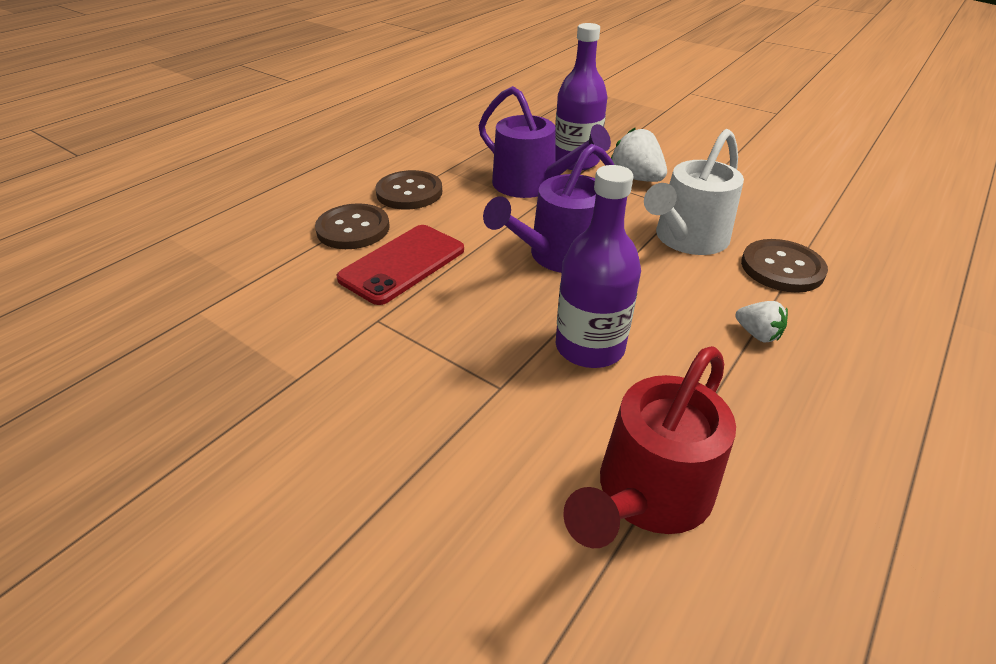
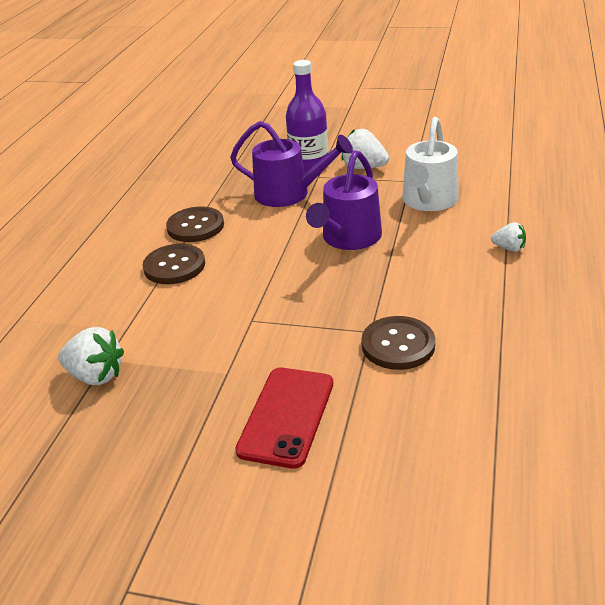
camera: 20 degrees left, 5 degrees down
(171, 327) = (96, 375): none -> white strawberry
(402, 264) = (237, 278): red phone -> red phone (286, 416)
(589, 347) = (410, 289): purple bottle -> none
(648, 494) = (498, 354): red watering can -> none
(782, 268) = (501, 202): brown button -> brown button (398, 345)

